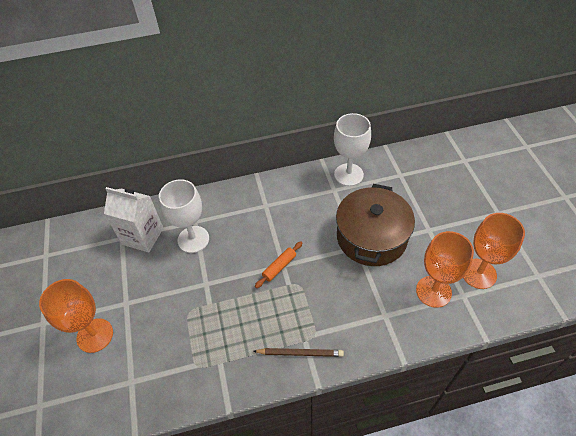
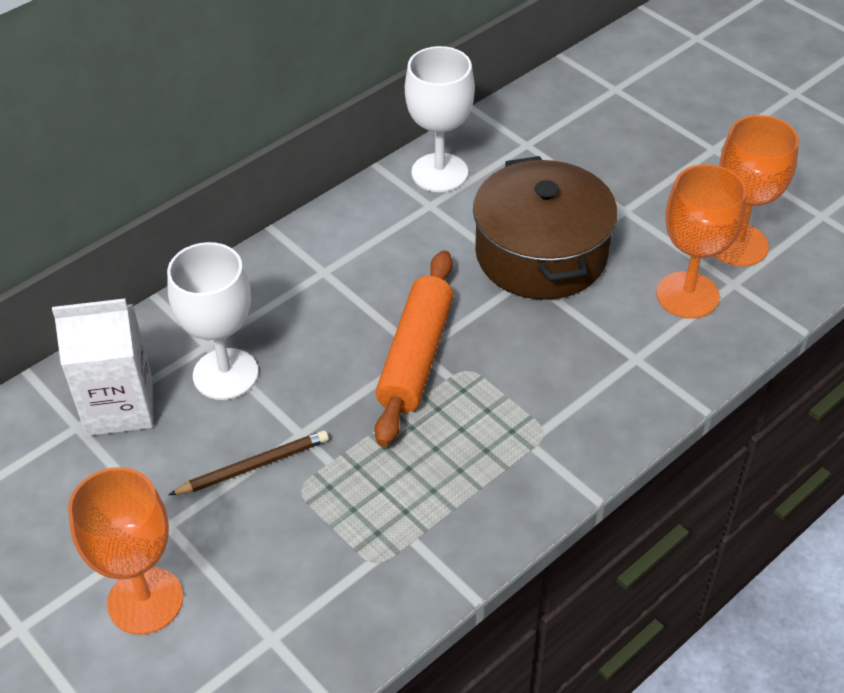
camera: 30 degrees left, 5 degrees down
(279, 267) = (415, 356): orange rolling pin -> orange rolling pin, size x1.94
(300, 353) = (538, 467): brown pencil -> brown pencil (253, 466)

